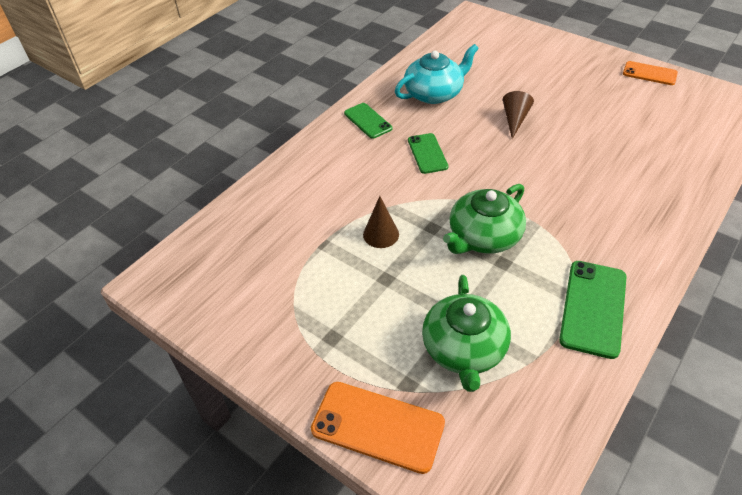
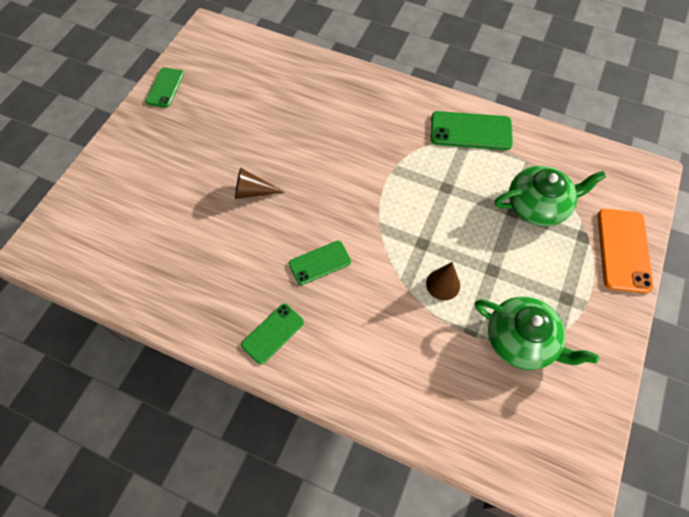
camera: 105 degrees left, 15 degrees up
(434, 93) = (212, 271): turquoise teapot -> none
(483, 237) = (421, 203): green teapot -> green teapot (521, 340)
(649, 73) = (165, 87): orange phone -> green phone

